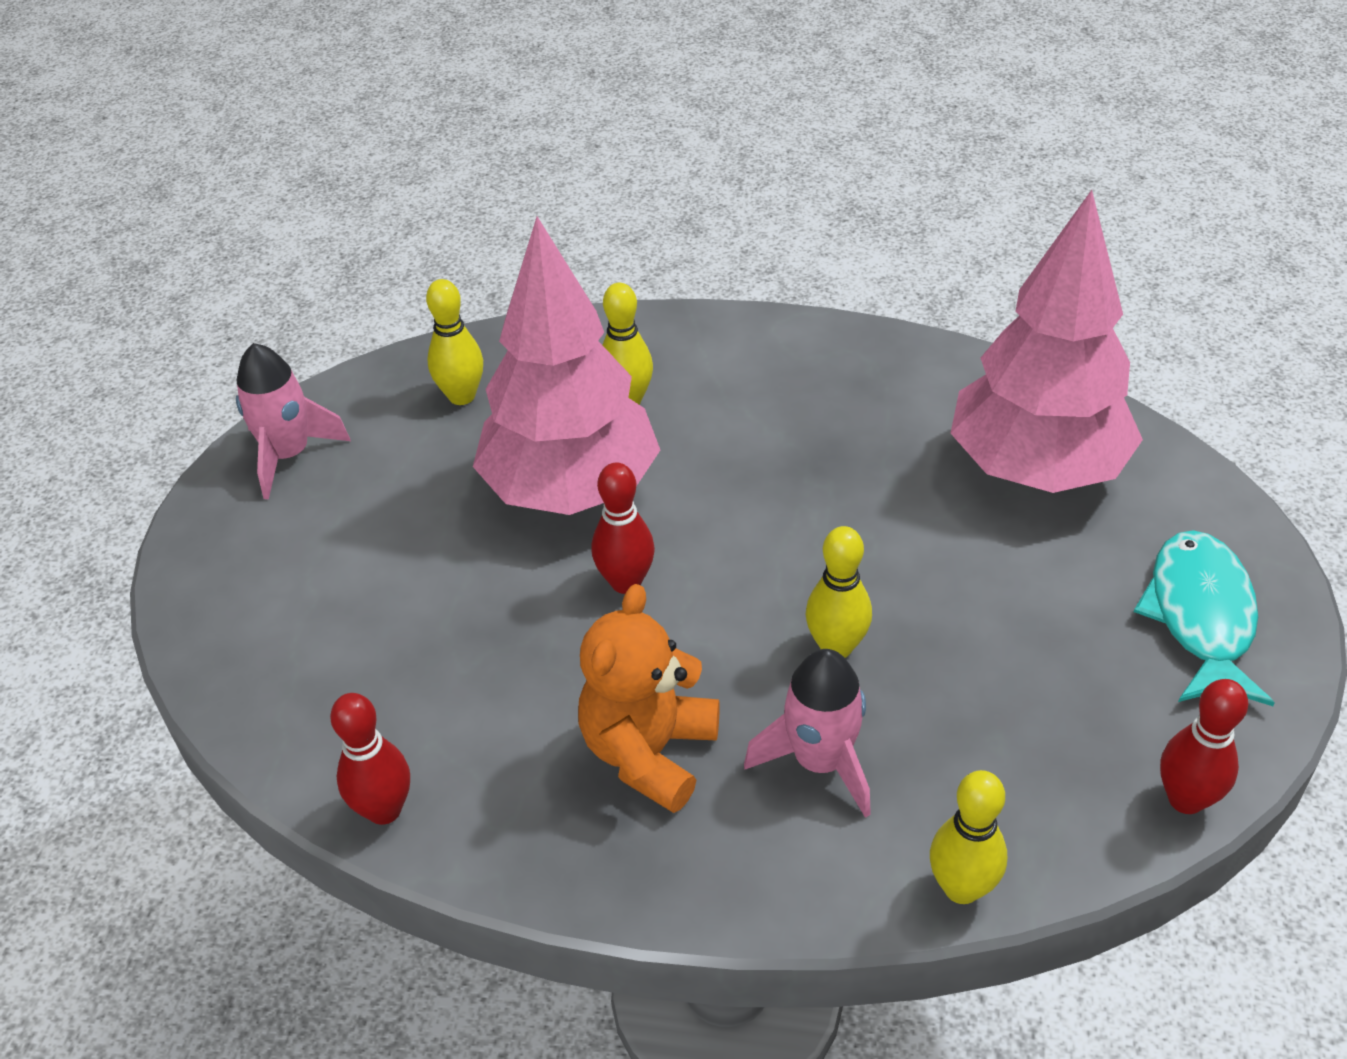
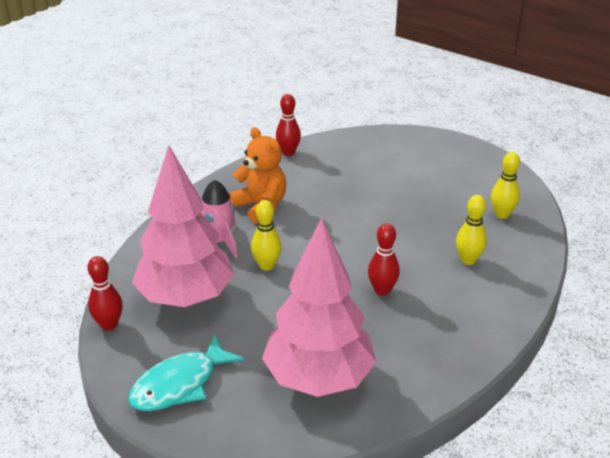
camera: 115 degrees right, 10 degrees down
(289, 455) = (487, 166): pink rocket -> none
(571, 490) = (414, 227): pink tree -> pink tree (186, 297)
(626, 582) = (347, 225): red bowling pin -> red bowling pin (382, 290)
(961, 888) = (139, 252): yellow bowling pin -> none
(1200, 617) = (180, 384): turquoise fish -> turquoise fish turned 105 degrees clockwise

